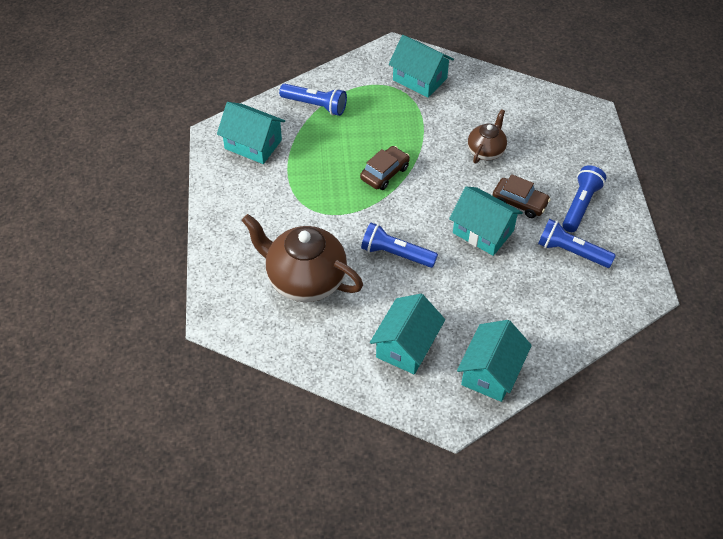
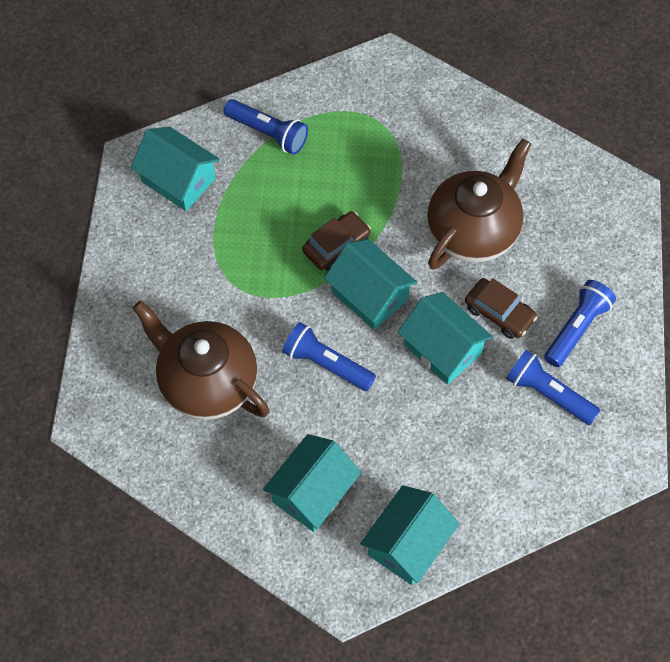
camera: 10 degrees right, 10 degrees up
(419, 79) = (411, 111): turquoise house -> turquoise house (369, 295)
(486, 151) = (473, 231): brown teapot -> brown teapot, size x1.85

